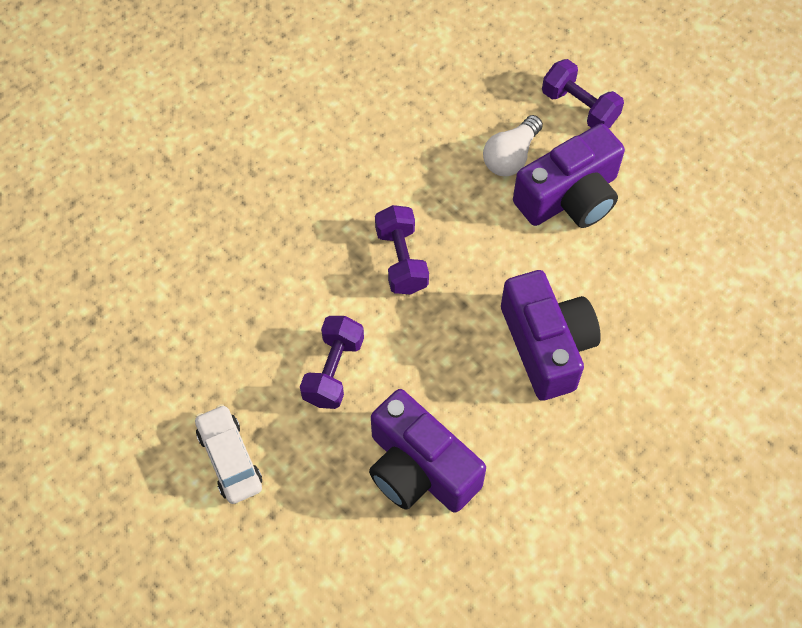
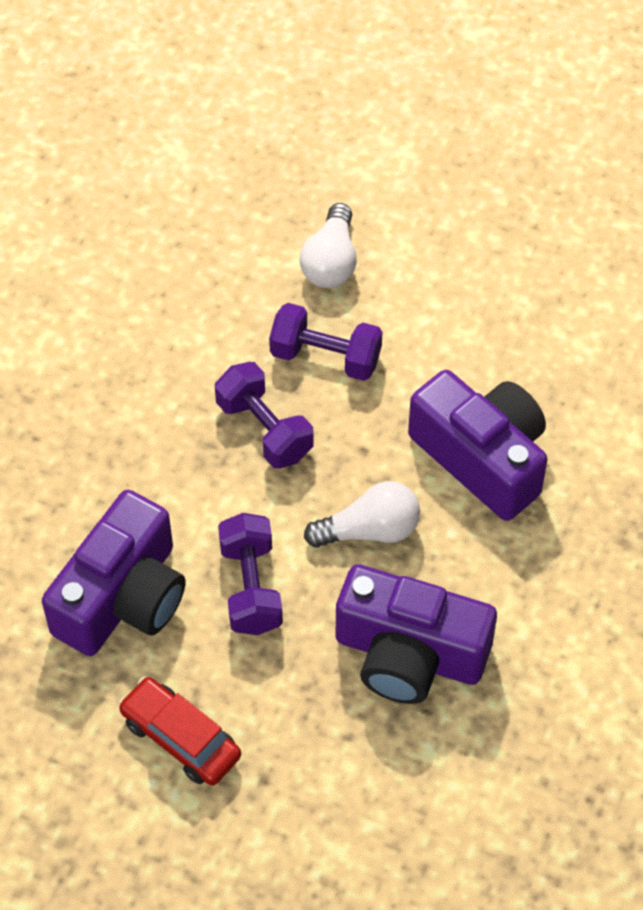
camera: 25 degrees left, 5 degrees down
(230, 459) = (181, 738): white car -> red car
(438, 365) = (369, 530): none -> white light bulb
(570, 197) = (422, 282): purple camera -> purple camera (123, 597)
(579, 107) = (381, 176): purple dumbbell -> purple dumbbell (325, 357)

